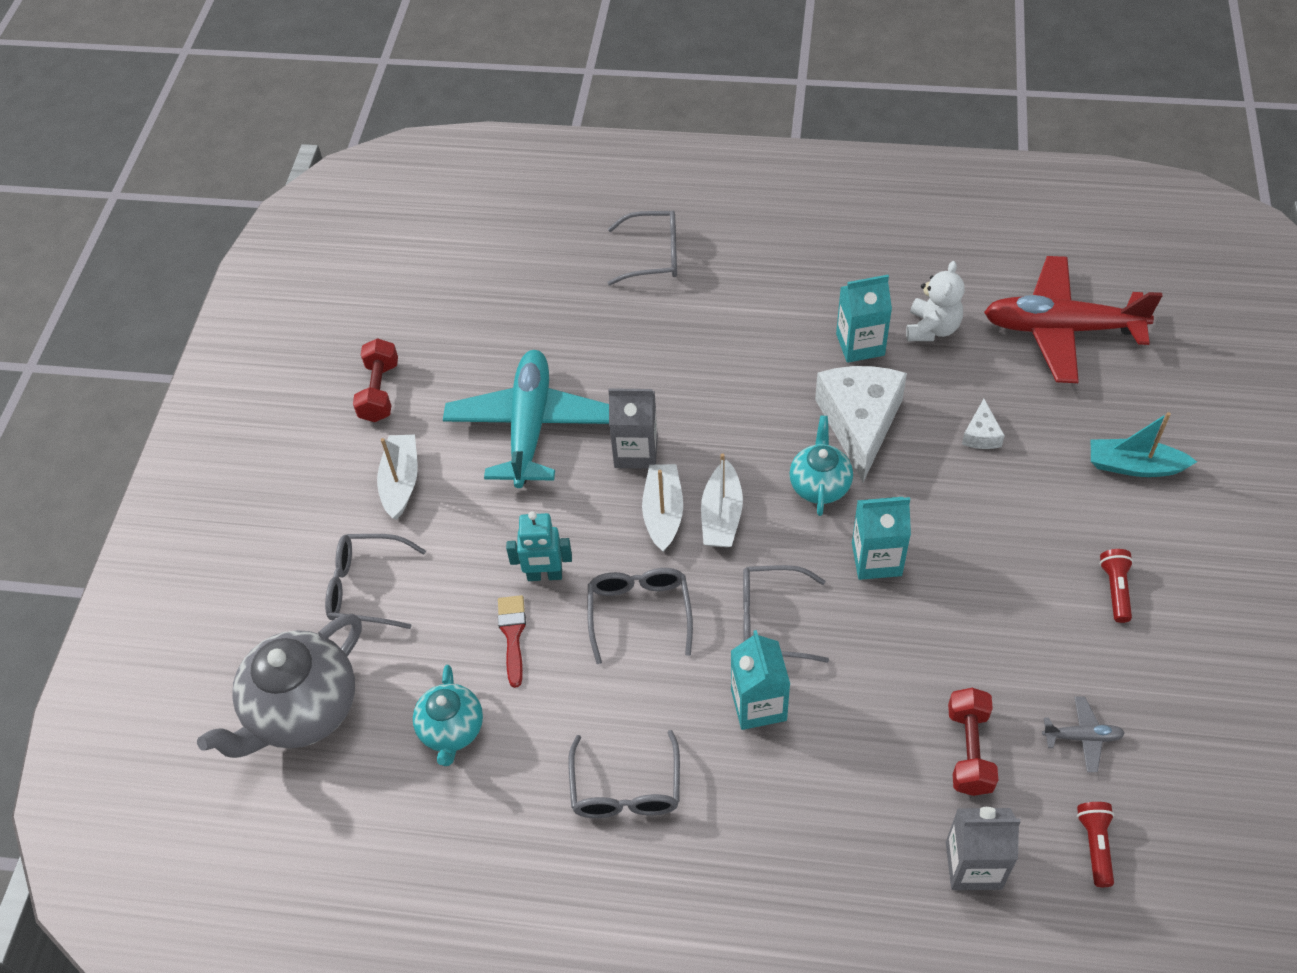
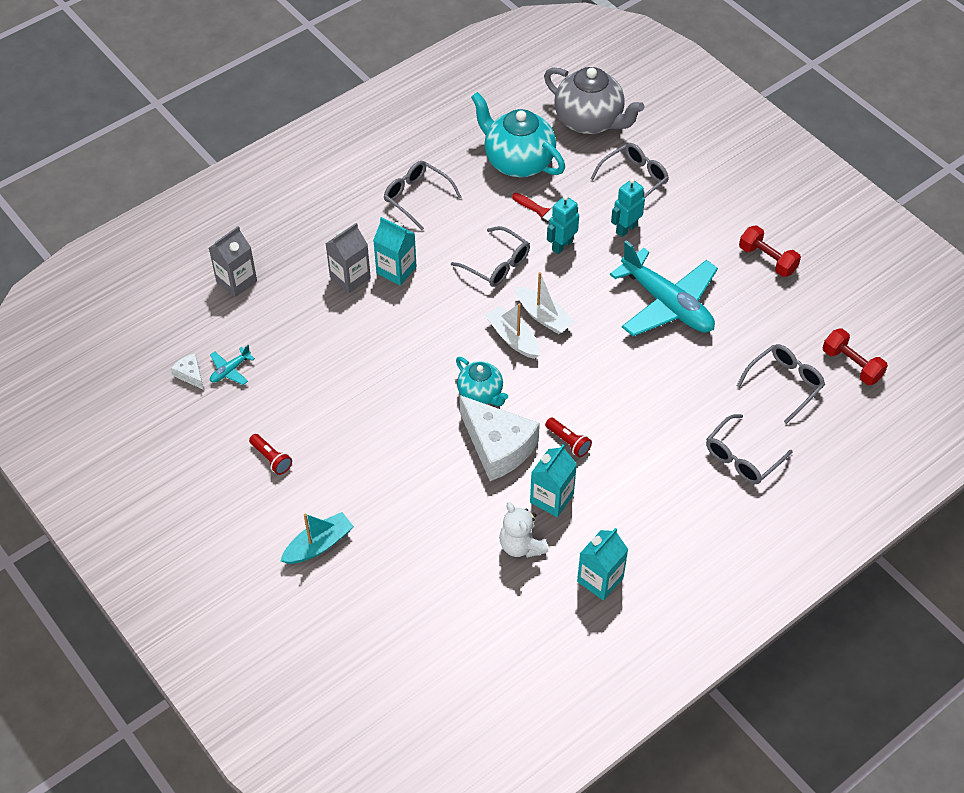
camera: 130 degrees right, 0 degrees up
(302, 711) = (589, 121): grey teapot -> grey teapot turned 135 degrees clockwise
(401, 482) = (689, 230): white boat -> none
(452, 730) = (518, 161): turquoise teapot -> turquoise teapot, size x1.73
(457, 537) = (626, 229): none -> turquoise robot
(636, 452) = (596, 335): grey carton -> grey carton (350, 277)
(770, 621) = (430, 308): grey glasses -> grey glasses (785, 384)
(876, 559) = (410, 378): turquoise carton -> turquoise carton (600, 579)
(969, 750) = (279, 324): red dumbbell -> red dumbbell (851, 365)
(981, 434) = (423, 495): white cheese -> white cheese (190, 374)
(1062, 329) = (442, 612): red plane -> none
(1082, 737) = (230, 370): grey plane -> turquoise plane
(1095, 845) = (188, 328): red flashlight -> red flashlight (568, 442)

